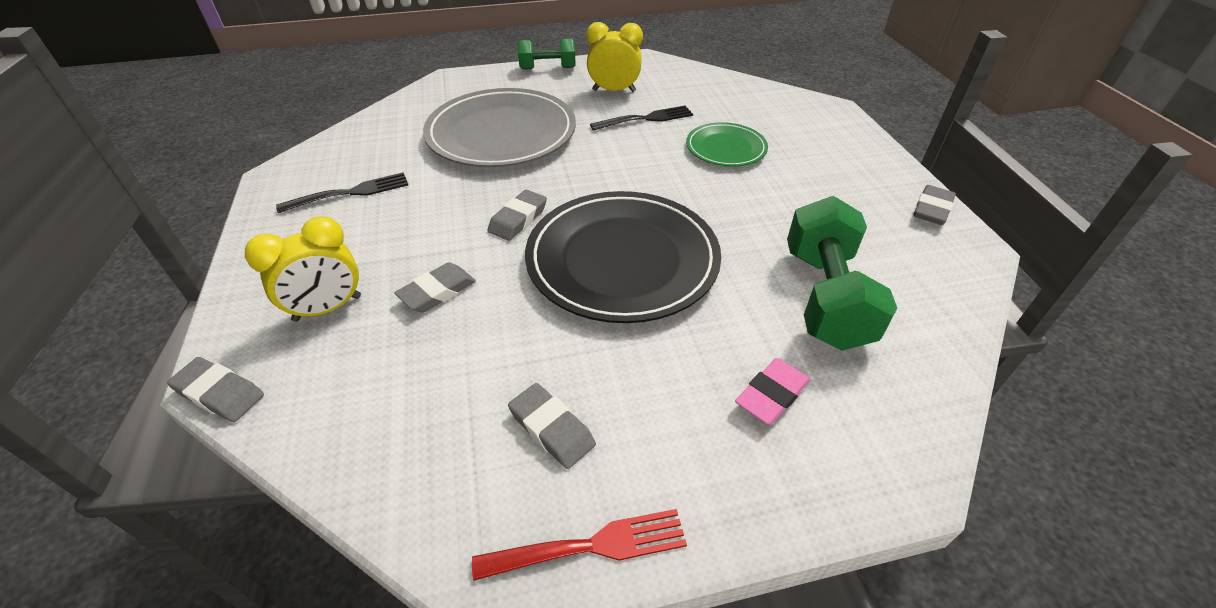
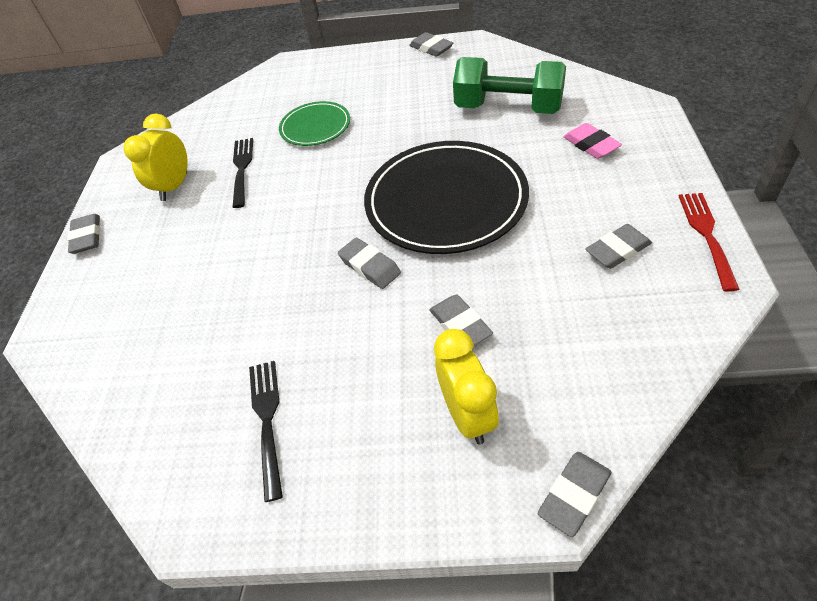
camera: 70 degrees left, 5 degrees up
(501, 133) = (209, 279): grey plate -> none
(548, 68) = (87, 237): green dumbbell -> grey eraser

